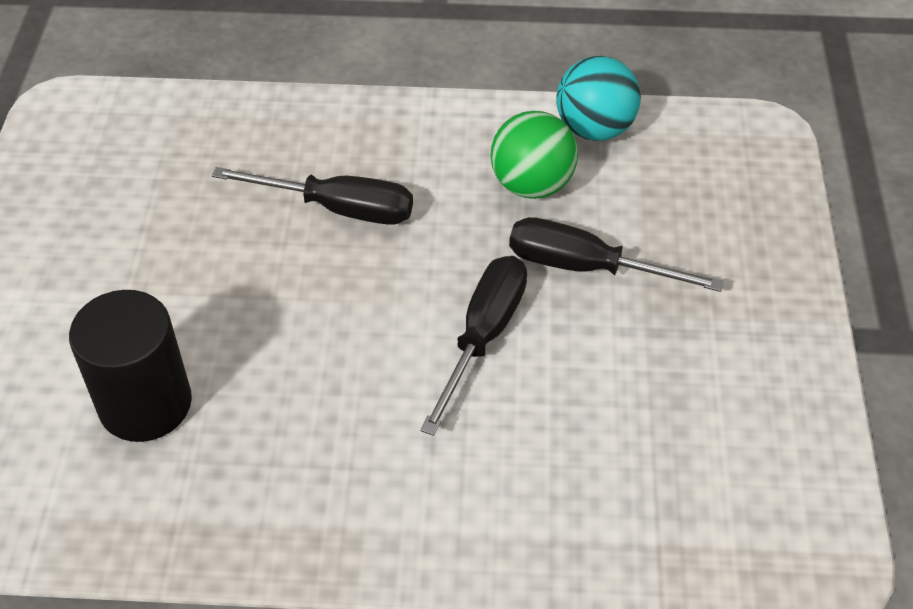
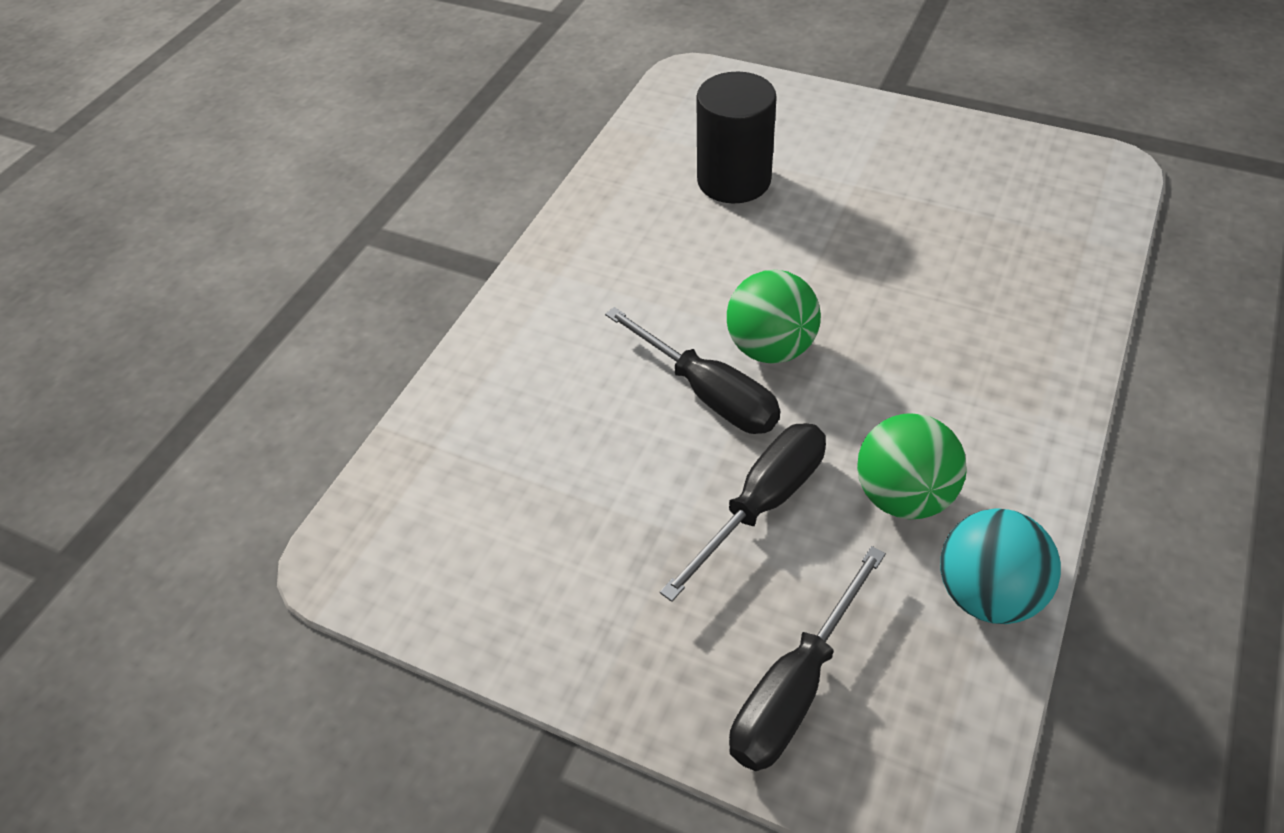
camera: 115 degrees right, 0 degrees up
(338, 208) = (915, 328): black screwdriver -> black screwdriver (795, 688)
(405, 304) = (770, 348): none -> green ball

